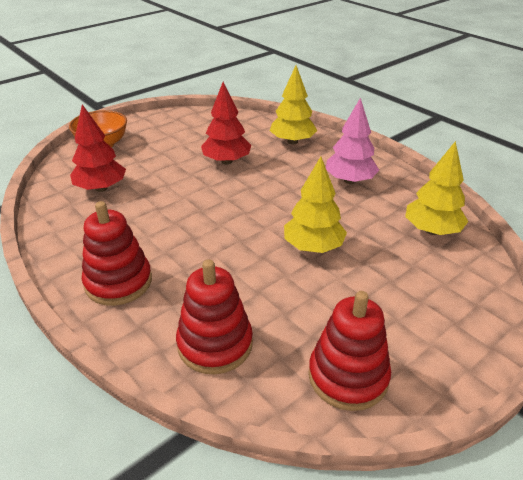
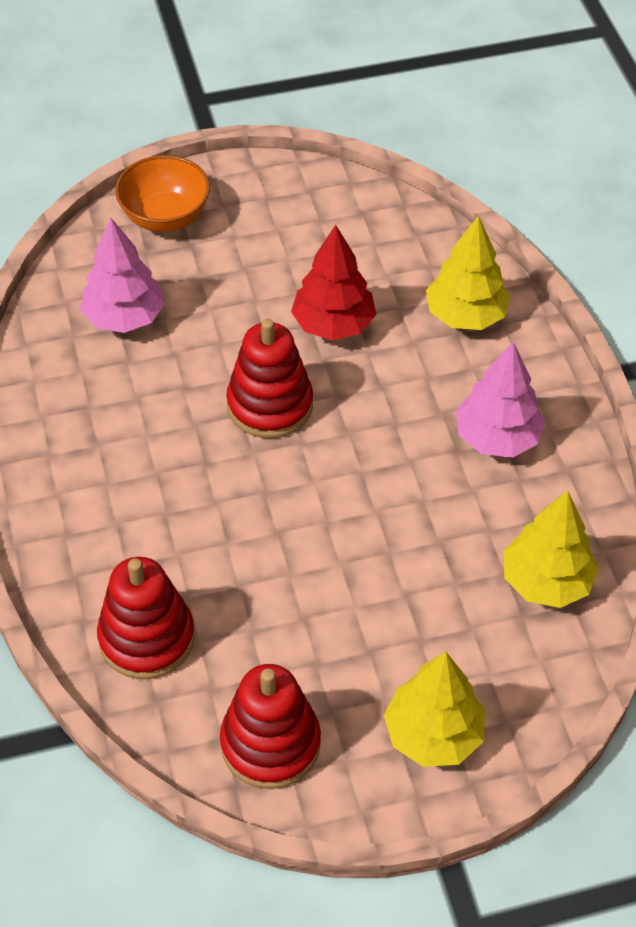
camera: 25 degrees right, 15 degrees up
(101, 188) = (124, 317): red tree -> pink tree
(118, 282) = (78, 501): red stacking toy -> red stacking toy (270, 405)
(313, 247) = (355, 543): yellow tree -> yellow tree (433, 734)

